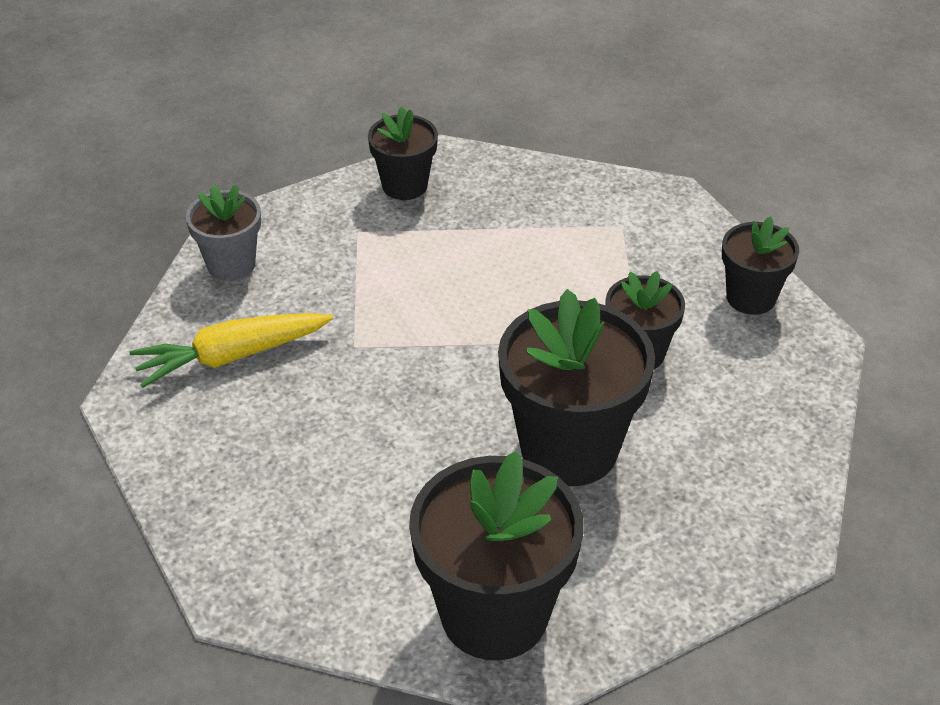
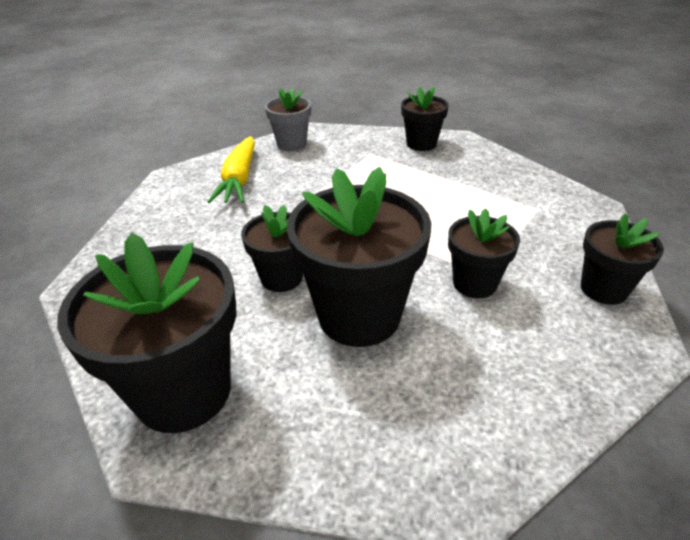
camera: 40 degrees right, 5 degrees down
(232, 356) = (239, 179): yellow carrot -> yellow carrot turned 105 degrees counterclockwise
(448, 454) = (281, 277): none -> black flower pot

